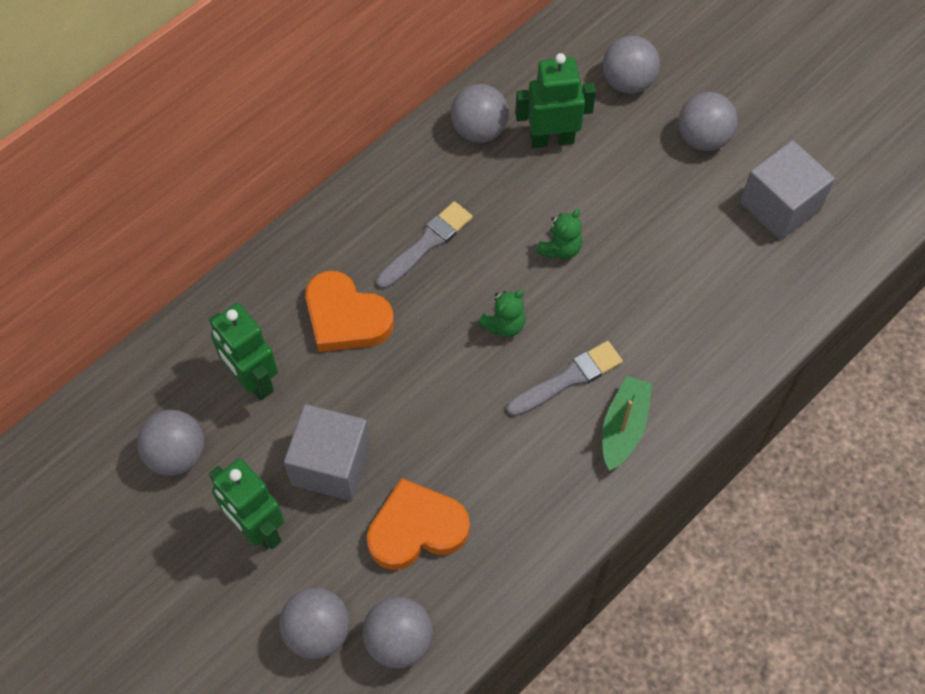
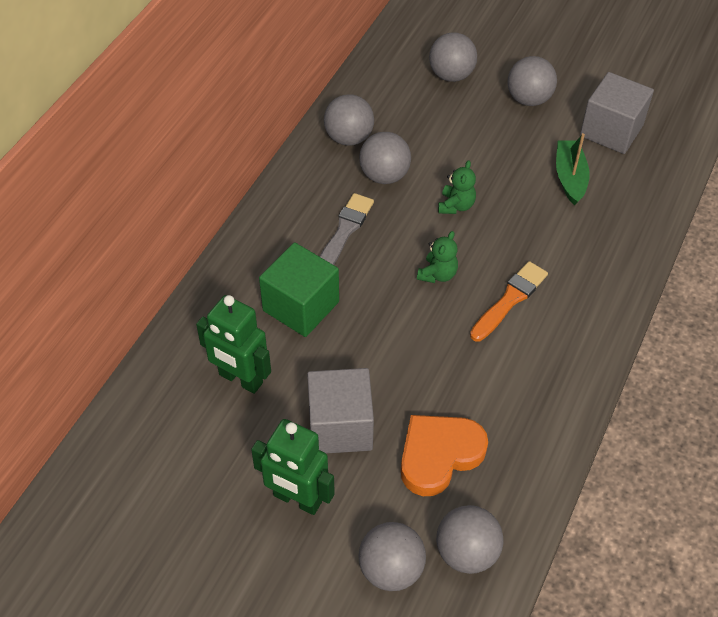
camera: 20 degrees left, 10 degrees down
(177, 454) = (197, 461): grey ball -> grey ball (384, 175)
(346, 317) = (301, 306): orange heart -> green cube
(552, 139) = (410, 129): green robot -> none
(568, 379) = (510, 300): grey brush -> orange brush
(623, 427) = (572, 323): green boat -> green boat (570, 177)

